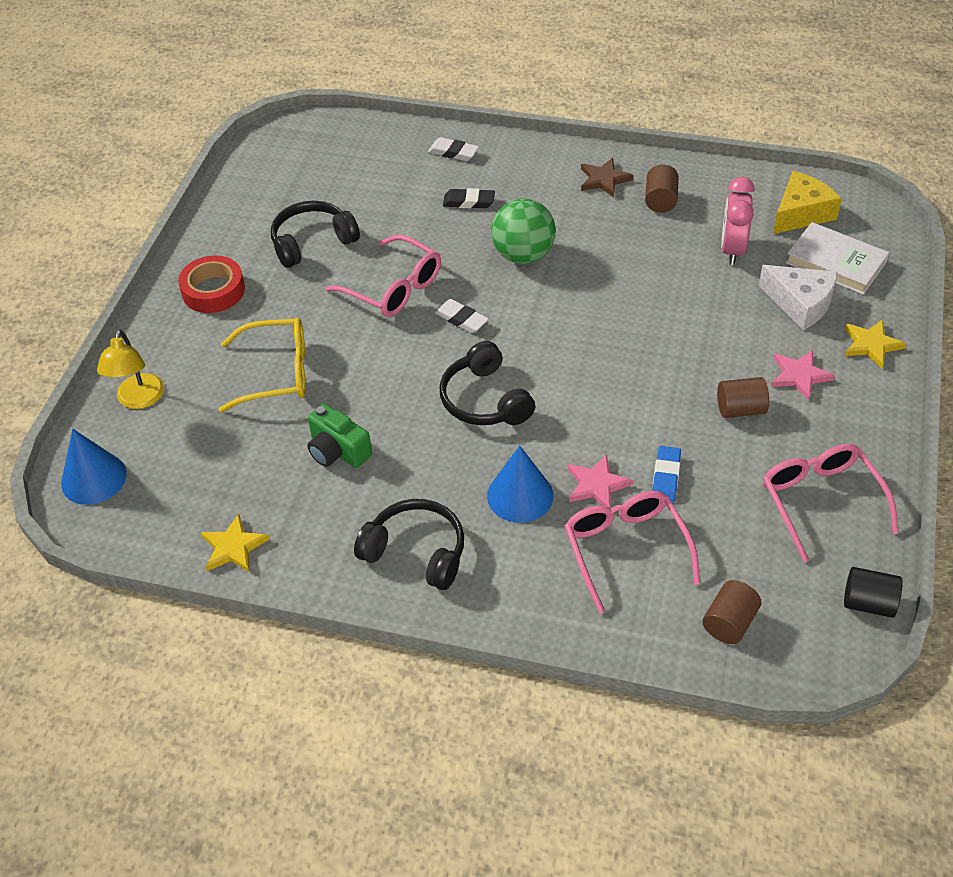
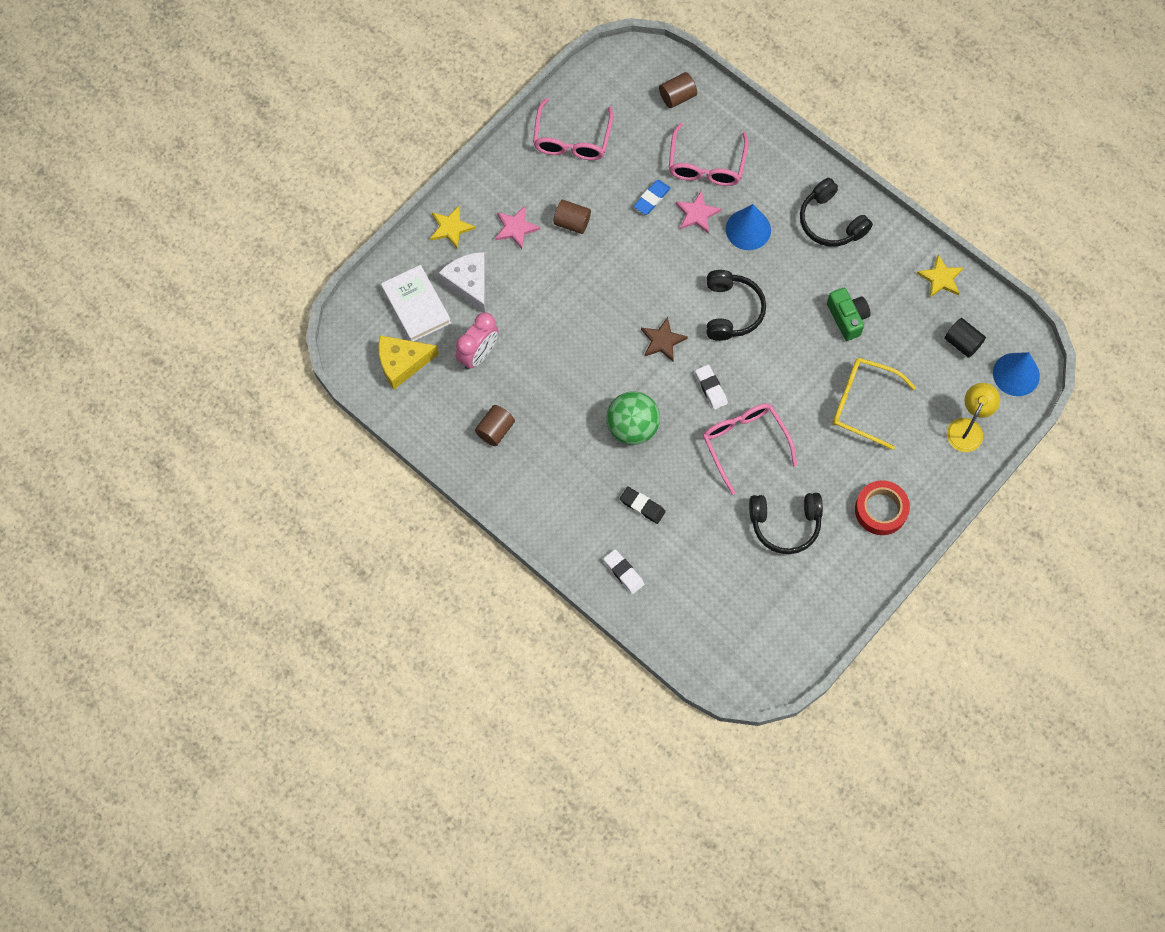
camera: 155 degrees left, 20 degrees up
(604, 179) = (523, 476): brown star -> brown star (662, 341)
(868, 603) = (594, 71): black cylinder -> black cylinder (962, 343)

